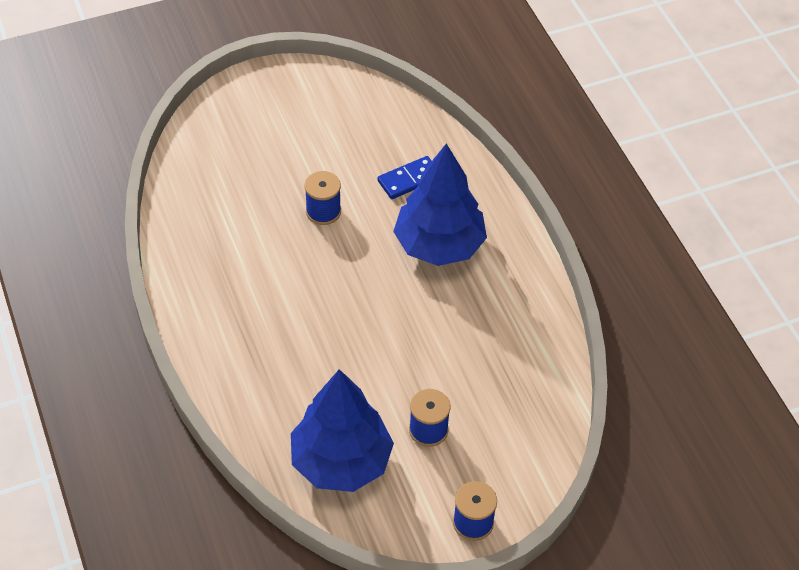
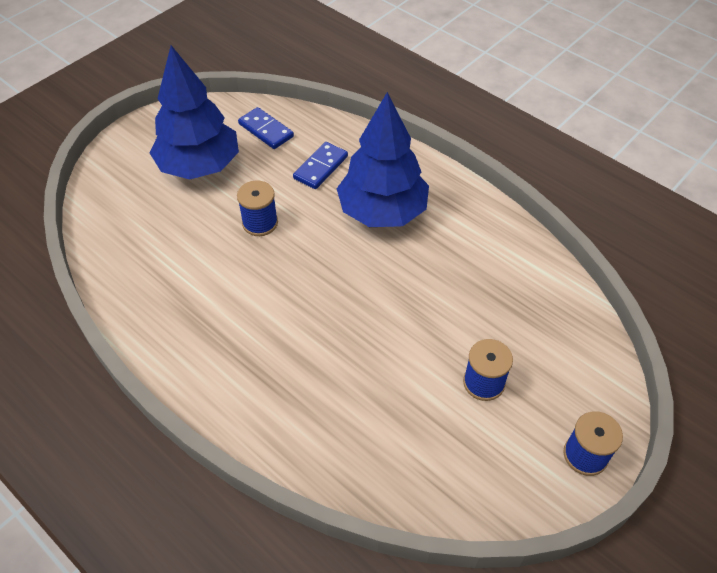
camera: 25 degrees left, 0 degrees up
(341, 461) = (423, 454): blue tree -> blue tree (199, 166)
(380, 122) = (266, 130): none -> blue domino

